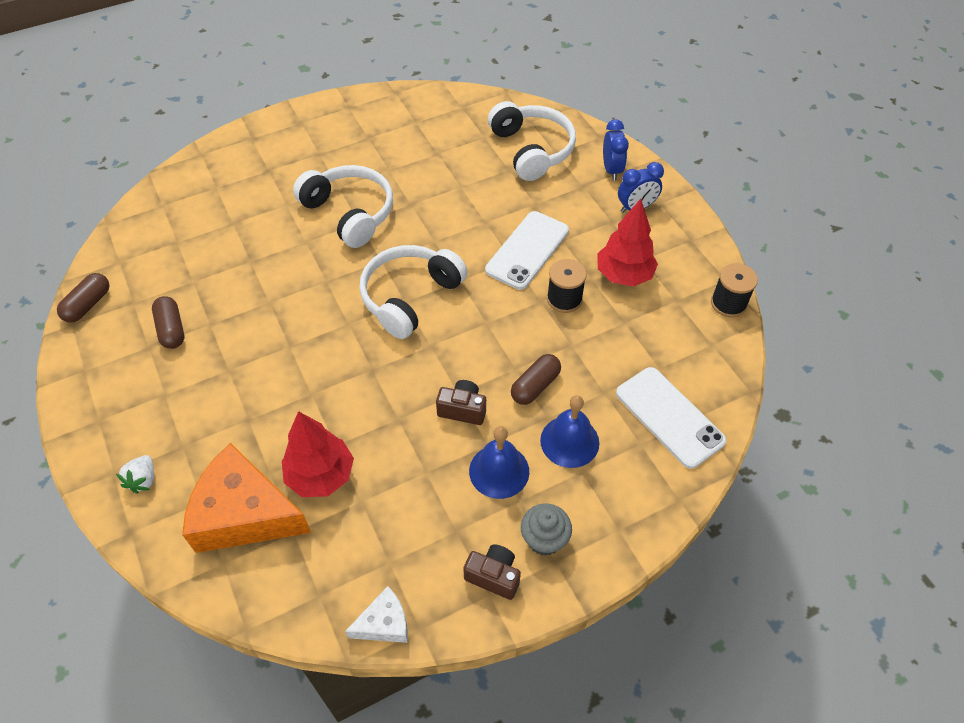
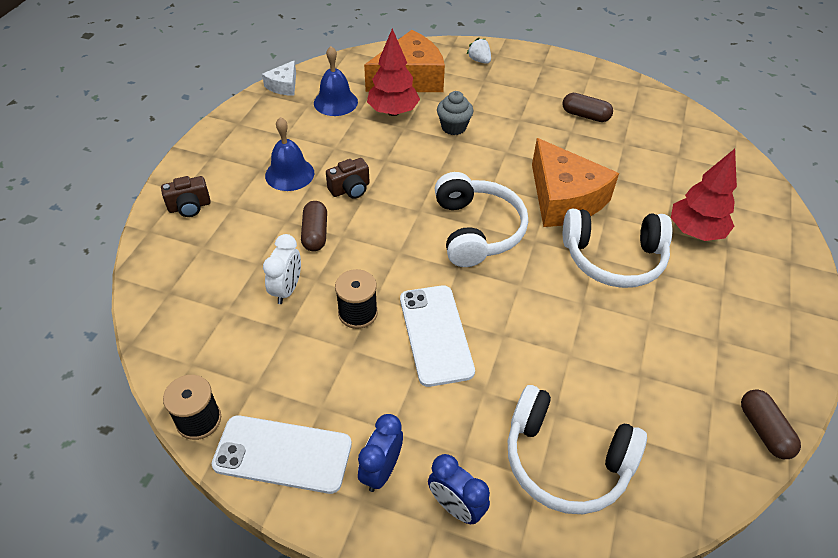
camera: 135 degrees right, 5 degrees down
(88, 305) = (650, 96): brown capsule -> brown capsule (763, 430)
(313, 273) = (564, 199): none -> orange cheese
(494, 576) = (243, 130): brown camera -> brown camera (189, 207)
(544, 539) = (227, 160): grey cupcake -> grey cupcake (453, 127)
(569, 441) = (257, 217): blue bell -> blue bell (335, 102)
(600, 352) = (287, 289): none -> white clock
(624, 275) = (325, 375): red tree -> red tree (695, 232)
(669, 417) = (191, 278): white phone -> white phone (283, 454)

